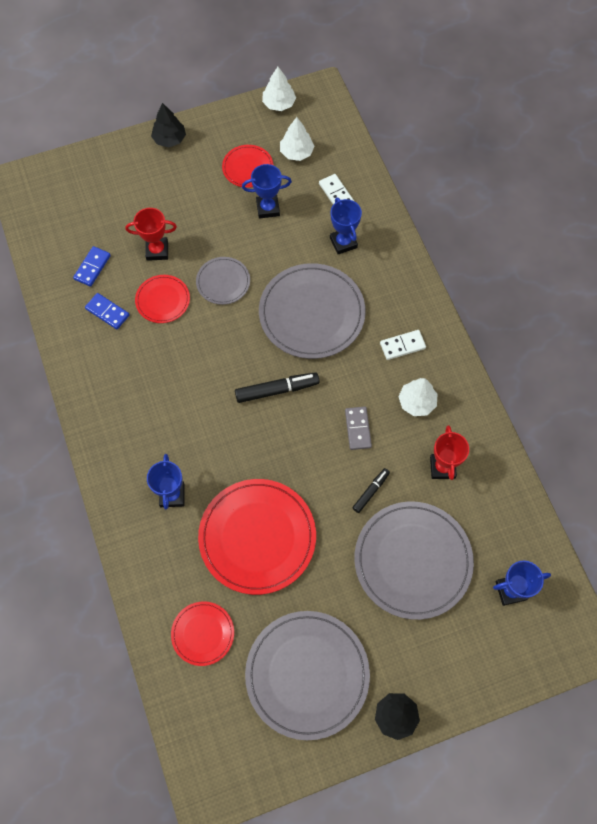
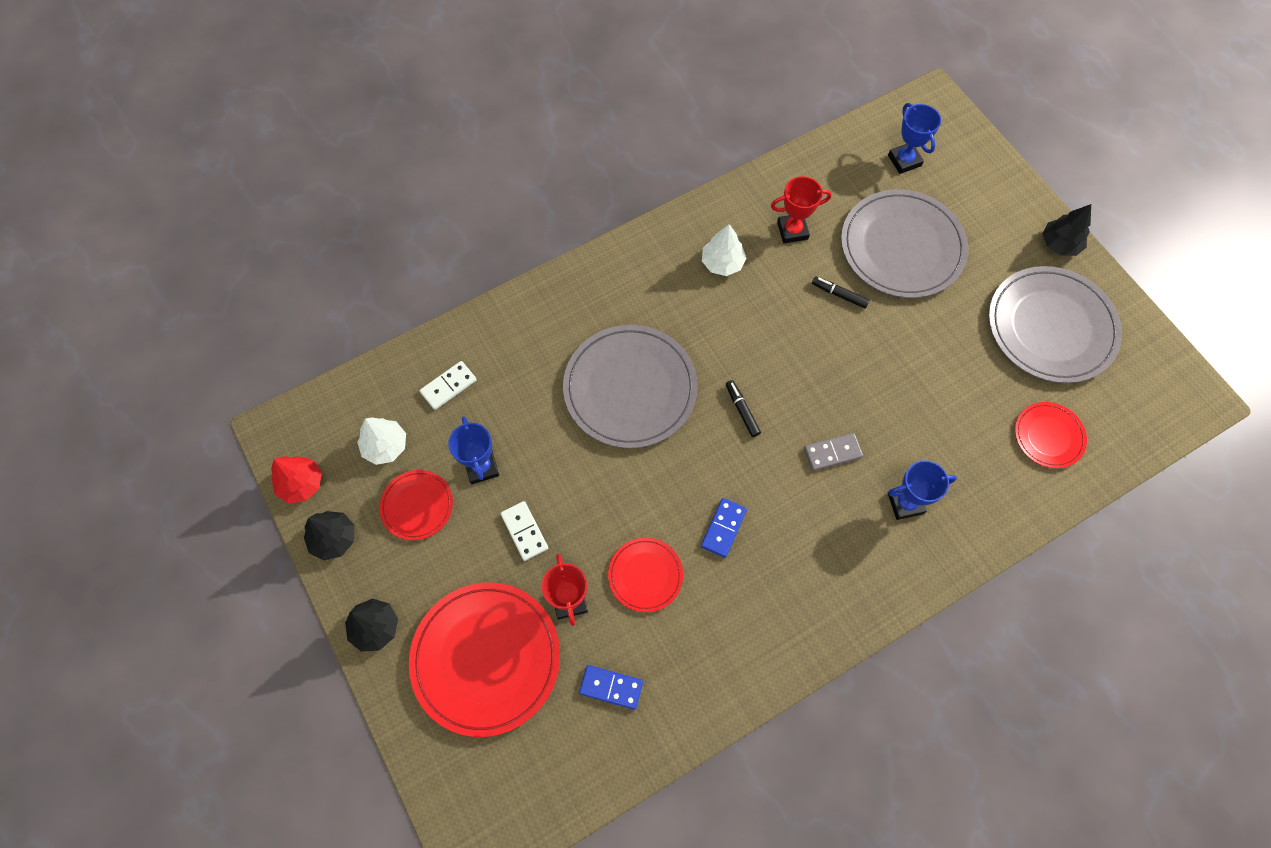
camera: 100 degrees left, 0 degrees up
(107, 312) = (677, 646): blue domino -> blue domino (723, 528)
(223, 282) = (604, 502): grey plate -> none
(235, 120) = (334, 538): none -> black tree
(257, 537) = (925, 400): red plate -> red plate (486, 658)
(277, 390) = (742, 410): black marker -> black marker, size x0.60
(279, 103) = (301, 484): white tree -> red tree
(343, 242) = (522, 367): blue trophy -> none
(357, 429) = (769, 317): grey domino -> grey domino (832, 453)
(402, 346) = (654, 285): white domino -> white domino (524, 531)

